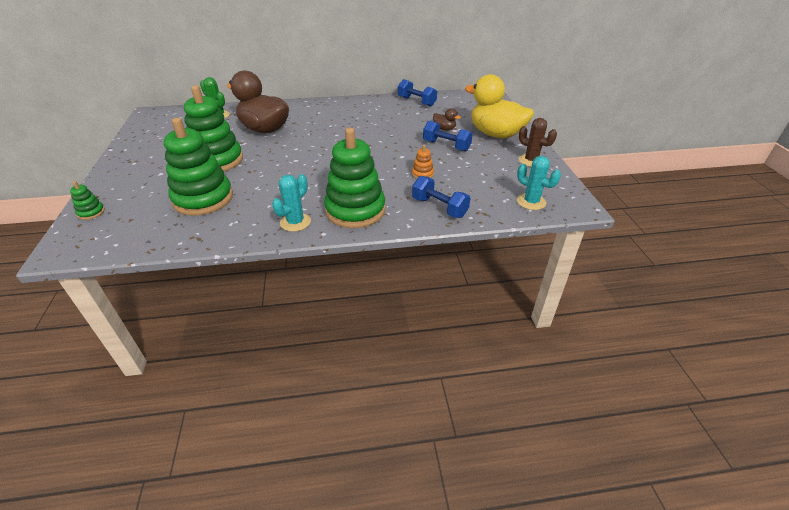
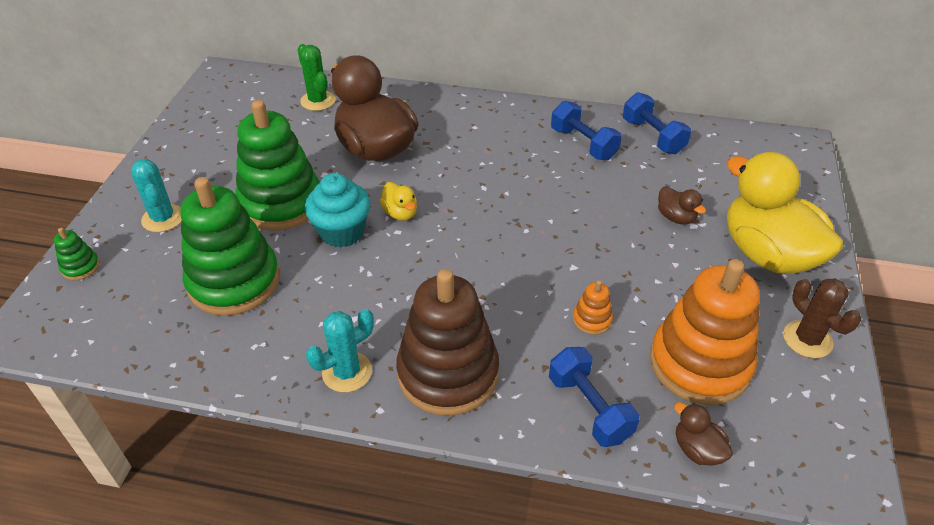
camera: 20 degrees right, 5 degrees up
(262, 166) = (342, 232): none -> turquoise cupcake
(293, 152) = (400, 213): none -> yellow duck
(355, 210) = (448, 373): green stacking toy -> brown stacking toy
(446, 146) = (662, 261): blue dumbbell -> blue dumbbell (583, 144)
(485, 179) = (699, 363): none -> orange stacking toy
(501, 211) = (697, 449): none -> brown duck
(531, 202) = (762, 444): turquoise cactus -> turquoise cactus (163, 218)

